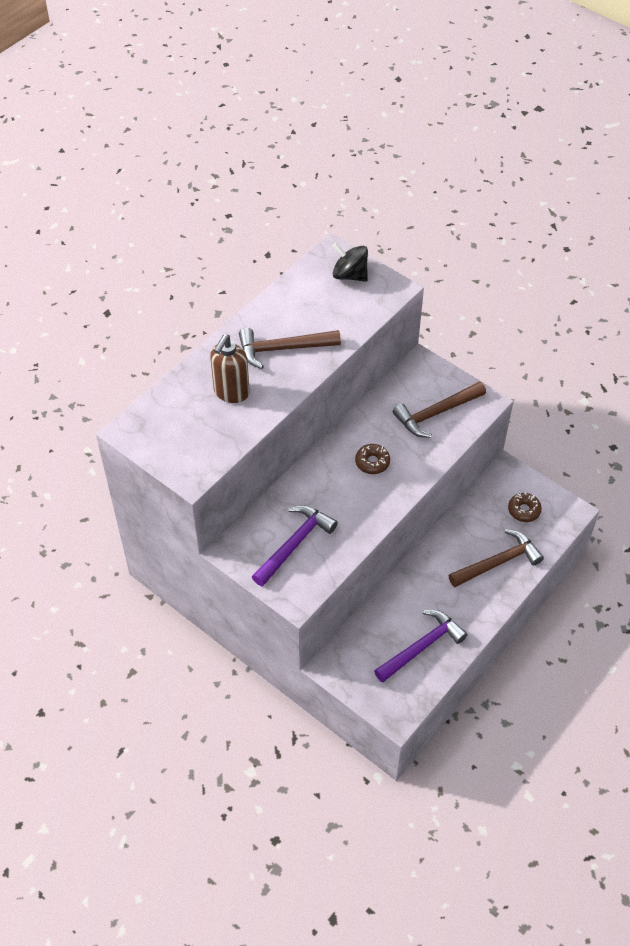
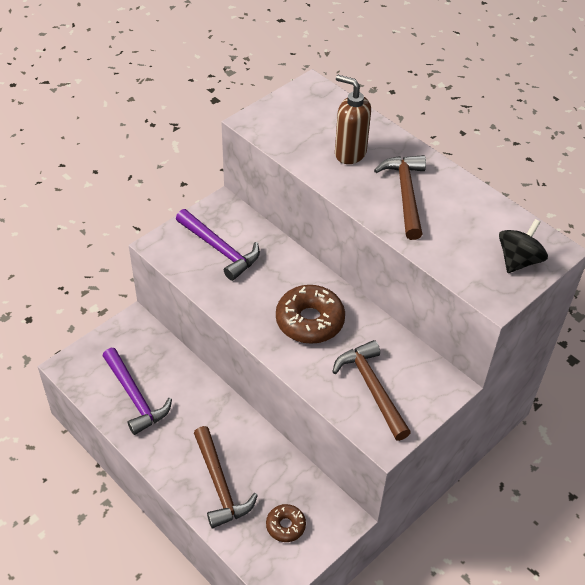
camera: 95 degrees right, 5 degrees down
(372, 462) = (310, 321): brown donut -> brown donut, size x1.81

